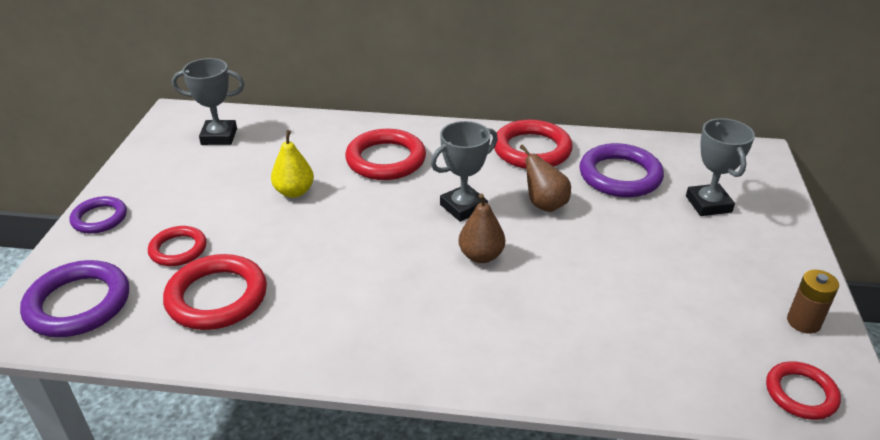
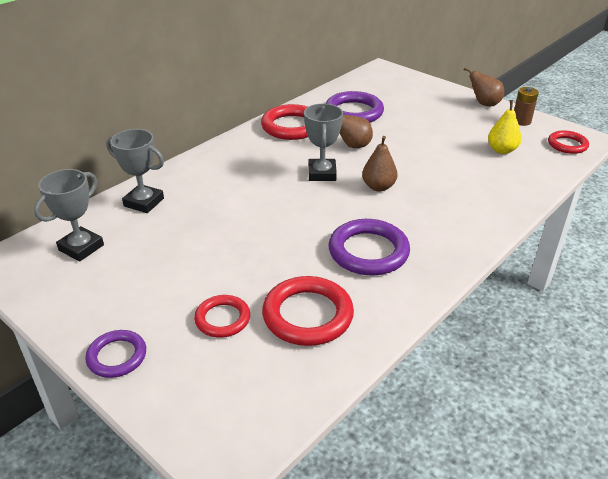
camera: 55 degrees left, 0 degrees up
(78, 304) = (235, 401): purple ring -> purple ring (368, 251)
(294, 192) = (216, 235): yellow pear -> yellow pear (501, 150)
(386, 160) = (229, 182): red ring -> none
(708, 204) = (409, 101): grey trophy -> grey trophy (144, 202)
(800, 269) = (484, 104): none -> brown pear

